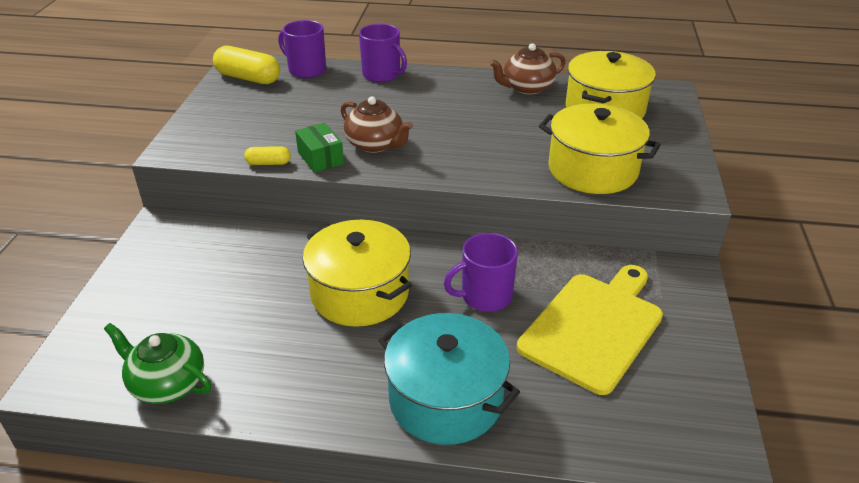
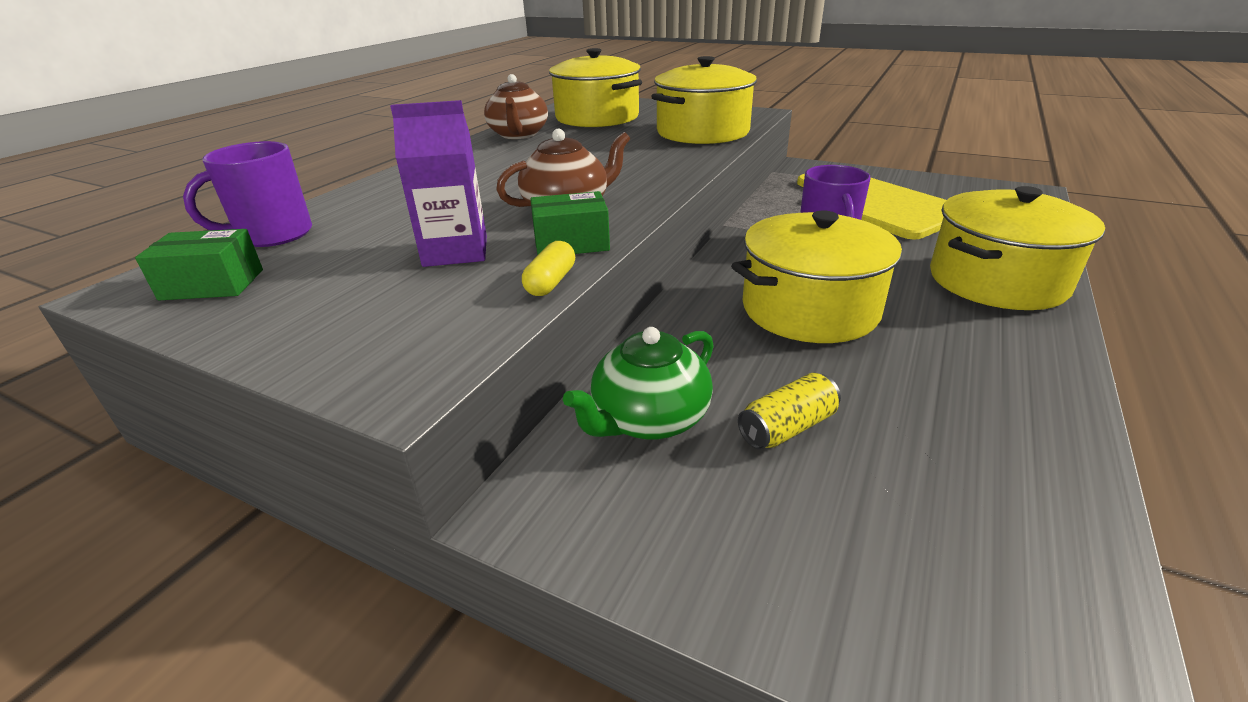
camera: 70 degrees left, 5 degrees down
(167, 384) = (1036, 509): green teapot -> green teapot (649, 419)
(223, 293) = (787, 428): none -> yellow can
(248, 78) = (212, 284): yellow capsule -> green box
(299, 125) = (455, 251): none -> purple carton
(382, 75) = (379, 190): purple mug -> none
(446, 399) = (997, 281): turquoise pot -> yellow pot

